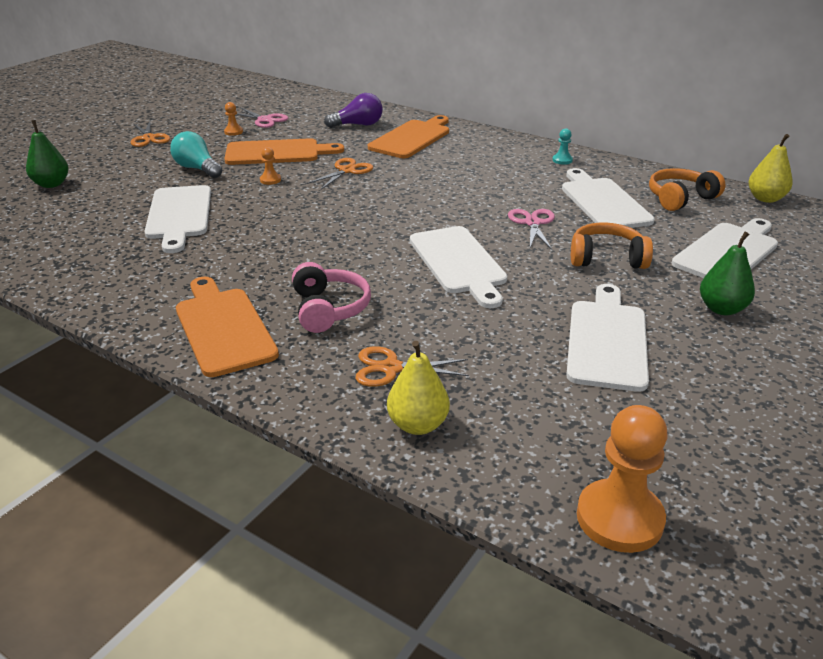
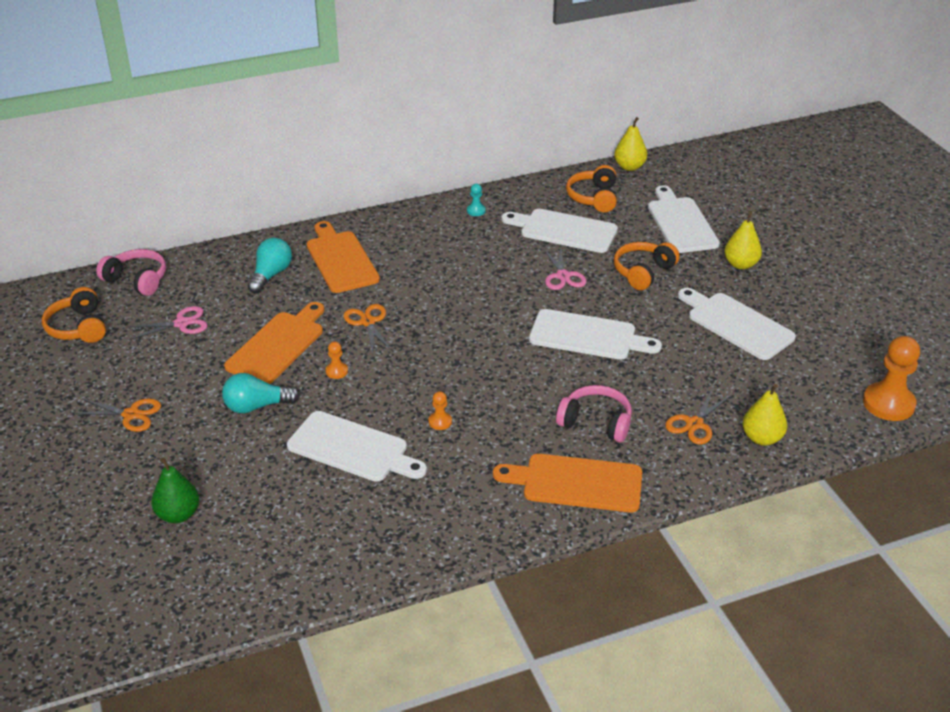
camera: 55 degrees left, 5 degrees up
(225, 98) = (78, 327): none -> orange headphones
(233, 132) = (188, 354): orange pawn -> orange pawn (440, 422)
(295, 95) = (137, 280): none -> pink headphones
(358, 125) = (271, 275): purple light bulb -> turquoise light bulb
(532, 223) = (563, 276): pink scissors -> pink scissors turned 135 degrees counterclockwise
(722, 309) = (740, 264): green pear -> yellow pear

